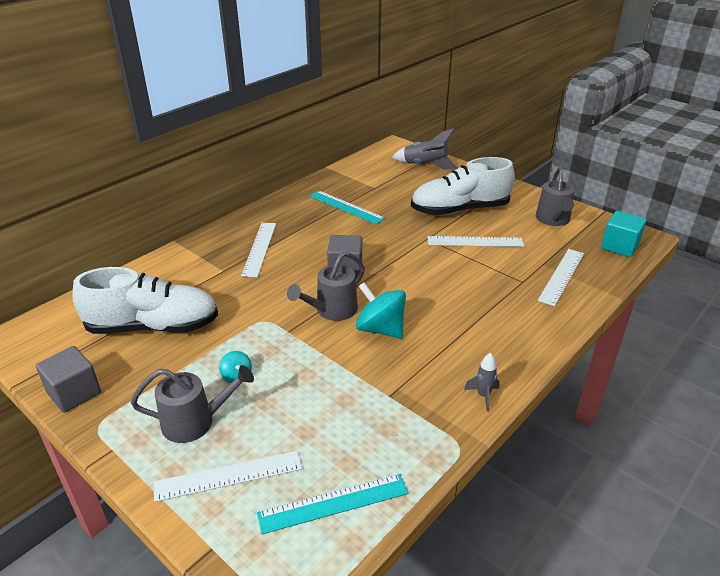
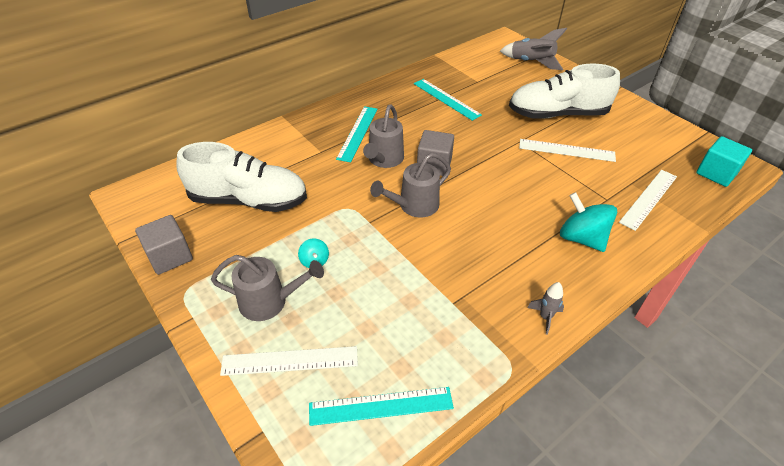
camera: 10 degrees right, 10 degrees up
(259, 248) = (357, 133): white ruler -> turquoise ruler
(380, 329) = (457, 231): turquoise spinning top -> turquoise spinning top (581, 238)
(553, 220) = (651, 136): grey watering can -> grey watering can (384, 160)

